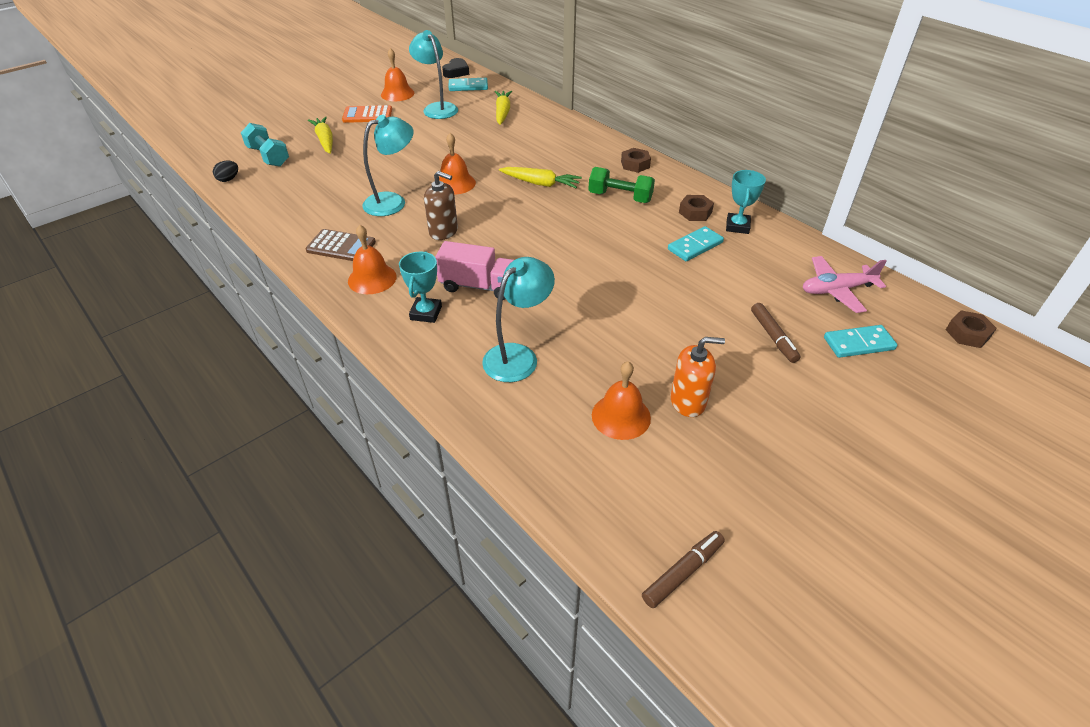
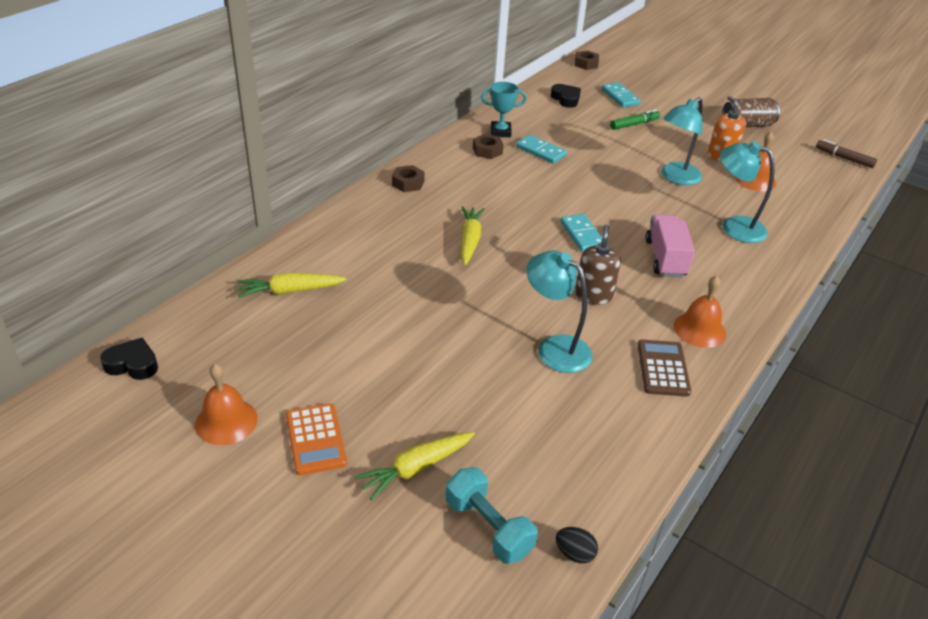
camera: 105 degrees left, 5 degrees down
(268, 156) = (488, 527): turquoise dumbbell -> turquoise dumbbell turned 75 degrees counterclockwise
(426, 313) = (722, 283): turquoise trophy -> none
(437, 108) = (281, 360): turquoise lamp -> turquoise lamp (675, 178)
(455, 183) = (493, 303): orange bell -> none
(468, 86) = (197, 340): turquoise domino -> turquoise domino (582, 235)
(620, 197) = (477, 190): green dumbbell -> none
(773, 337) = (634, 124): brown marker -> green marker
(792, 471) = (747, 125): none -> brown can
(836, 290) = (566, 99): pink plane -> black heart

